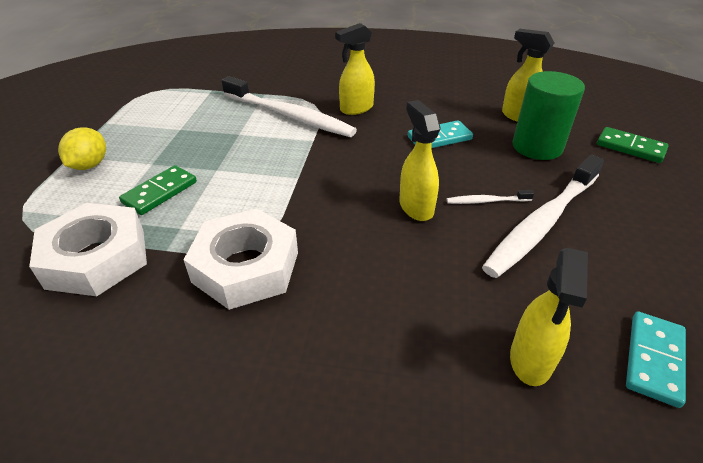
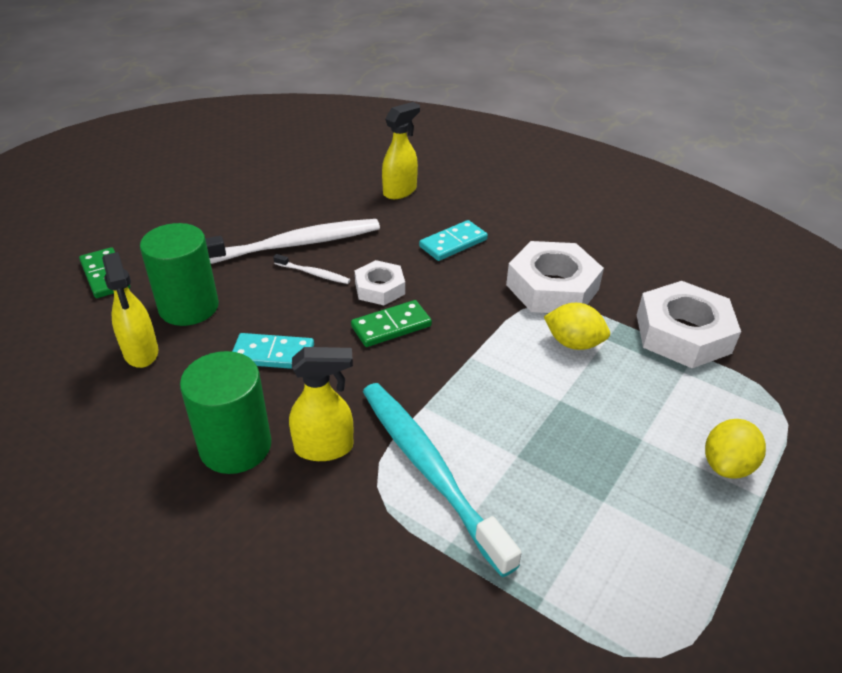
camera: 155 degrees left, 0 degrees up
(160, 192) = (628, 388): green domino -> green domino (391, 326)
(212, 214) = (573, 343): none -> yellow lemon
(289, 115) = (430, 470): white toothbrush -> turquoise toothbrush
(404, 97) = (235, 446): none -> green cylinder
(416, 207) = (379, 288): yellow spray bottle -> white nut
(653, 359) = (335, 174): turquoise domino -> turquoise domino (453, 243)

